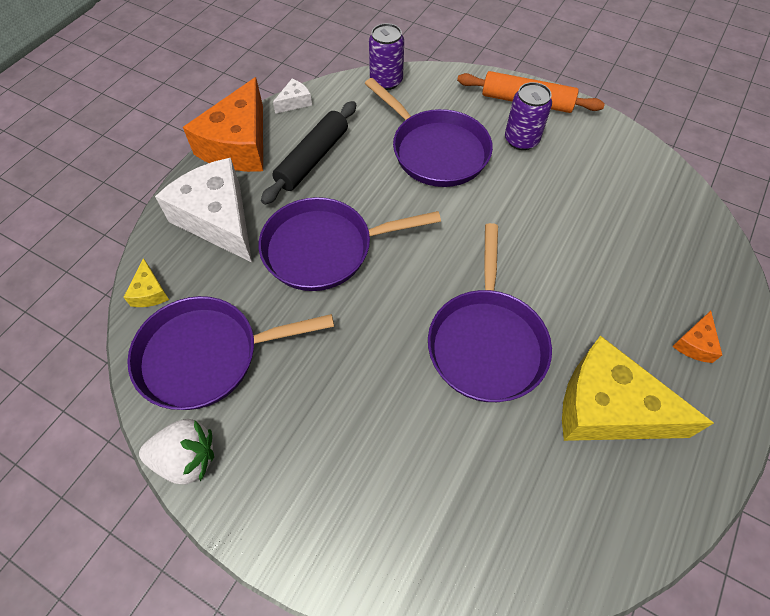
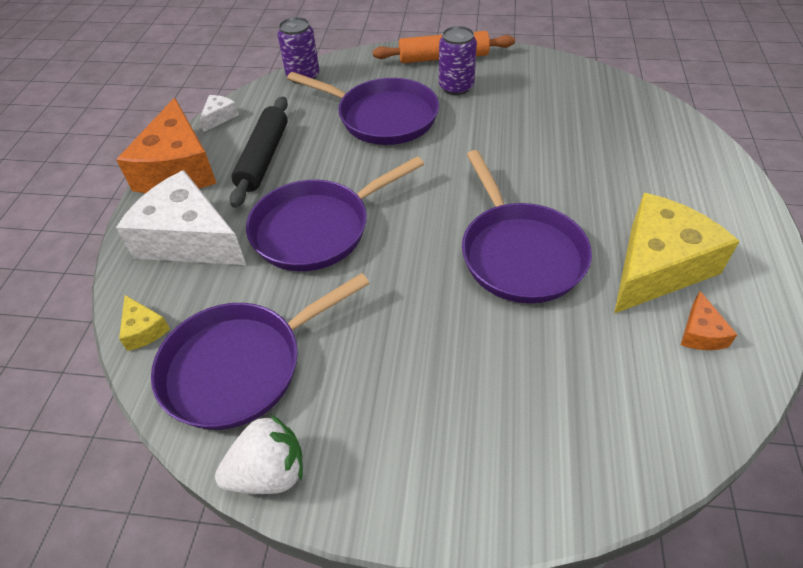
camera: 20 degrees left, 10 degrees down
(608, 408) = (658, 267): yellow cheese -> yellow cheese turned 135 degrees clockwise
(694, 343) = (696, 192): orange cheese -> orange cheese (700, 333)

